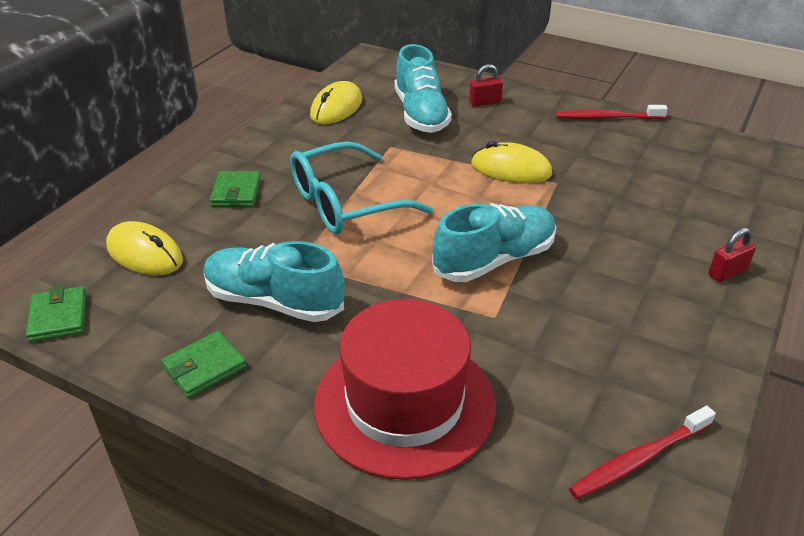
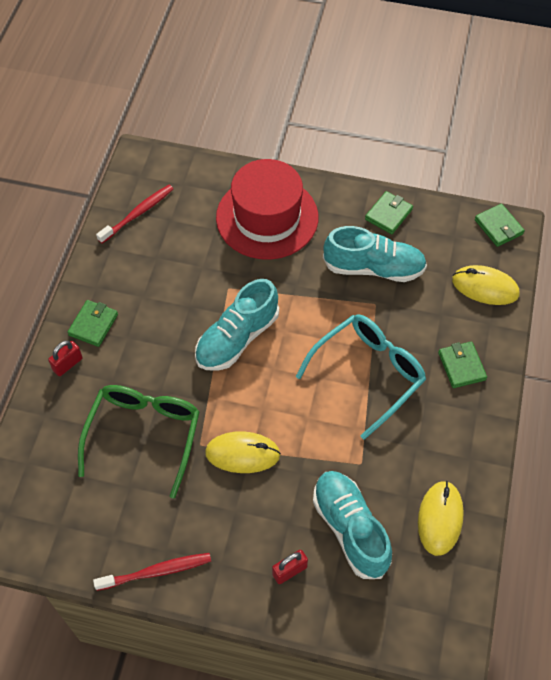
camera: 165 degrees right, 20 degrees up
(620, 198) = (144, 435): none -> green glasses
(698, 308) = (93, 325): none -> green wallet

